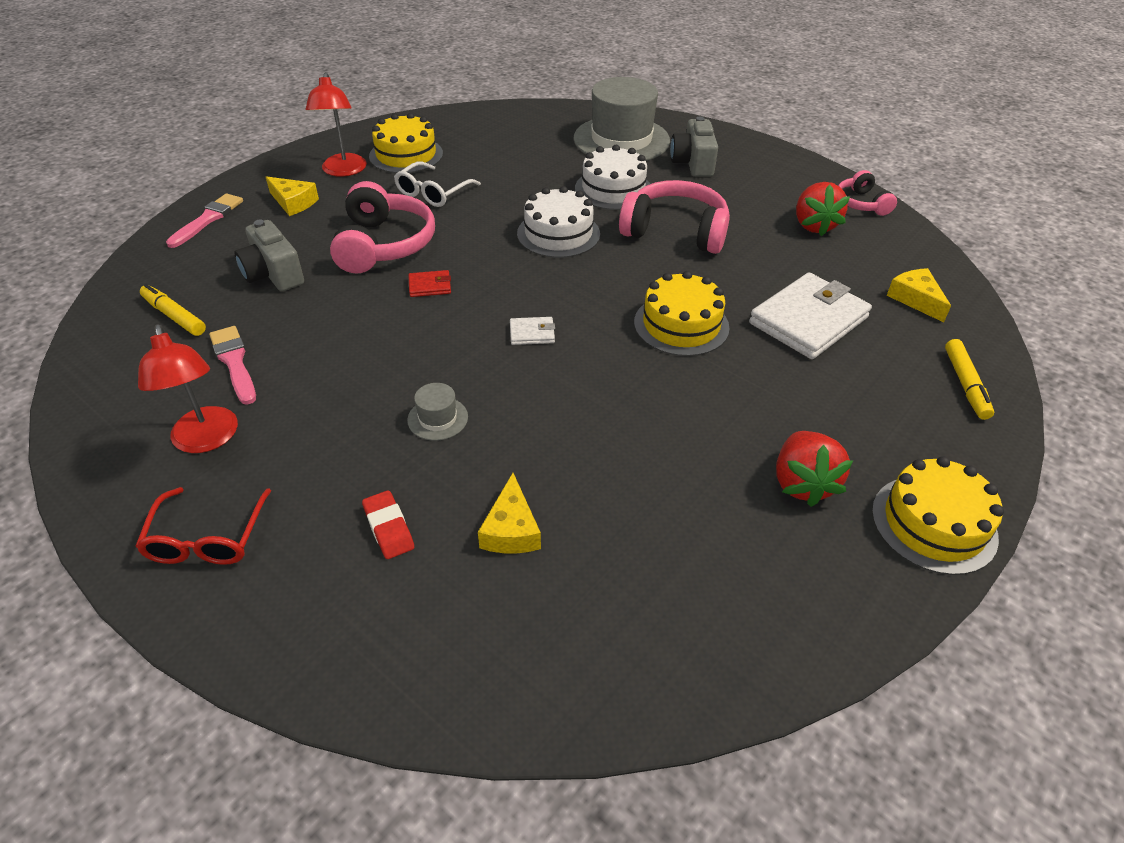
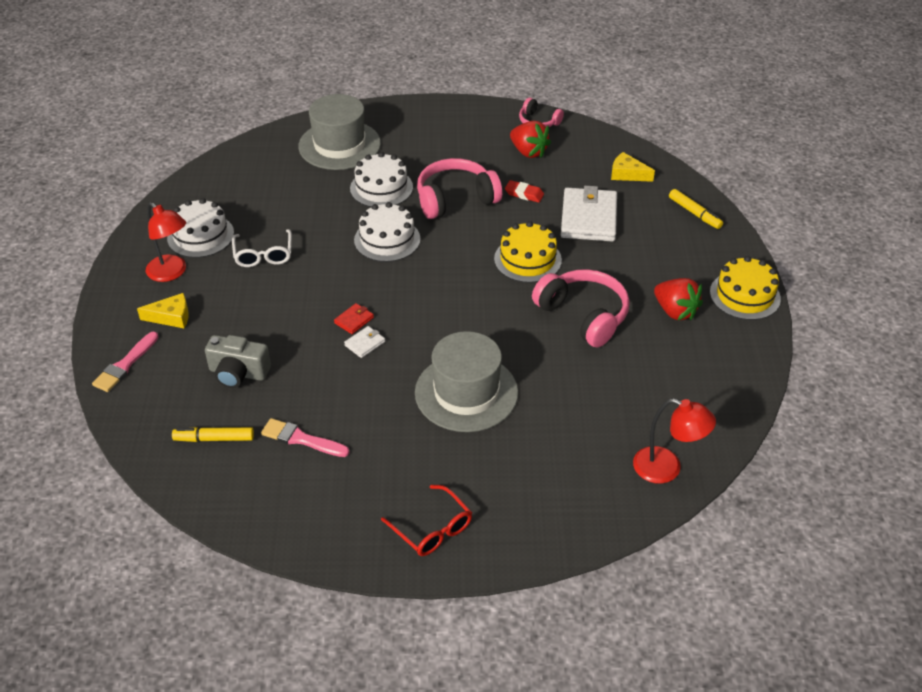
camera: 40 degrees left, 0 degrees up
(206, 440) = (354, 488): red lamp -> red lamp (667, 469)
(208, 219) = (125, 365): pink brush -> pink brush turned 135 degrees counterclockwise
(383, 245) = (284, 310): pink headphones -> pink headphones (583, 315)
(388, 528) = (516, 460): red eraser -> red eraser (524, 194)
(406, 155) = (200, 235): yellow cake -> white cake
(437, 418) = (466, 392): grey hat -> grey hat, size x2.43
(511, 529) = (574, 420): yellow cheese -> none
(532, 333) = (454, 313): white wallet -> white wallet (365, 343)
(693, 163) = (408, 141): grey camera -> none

